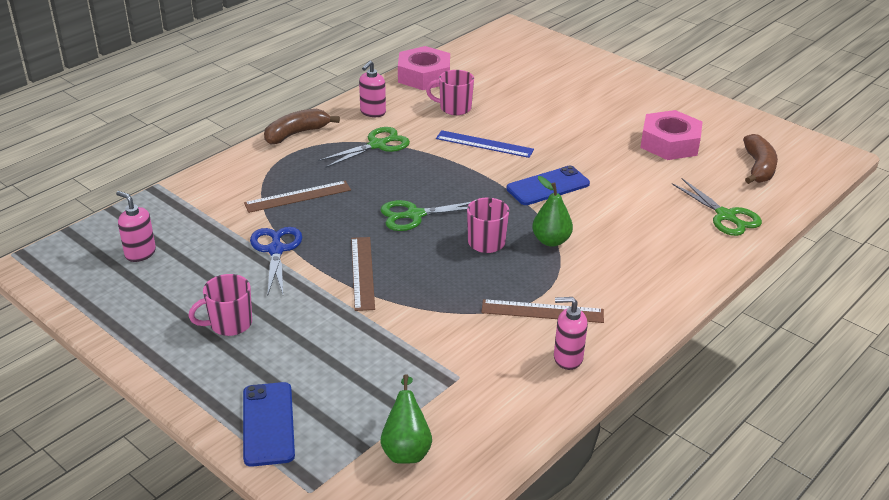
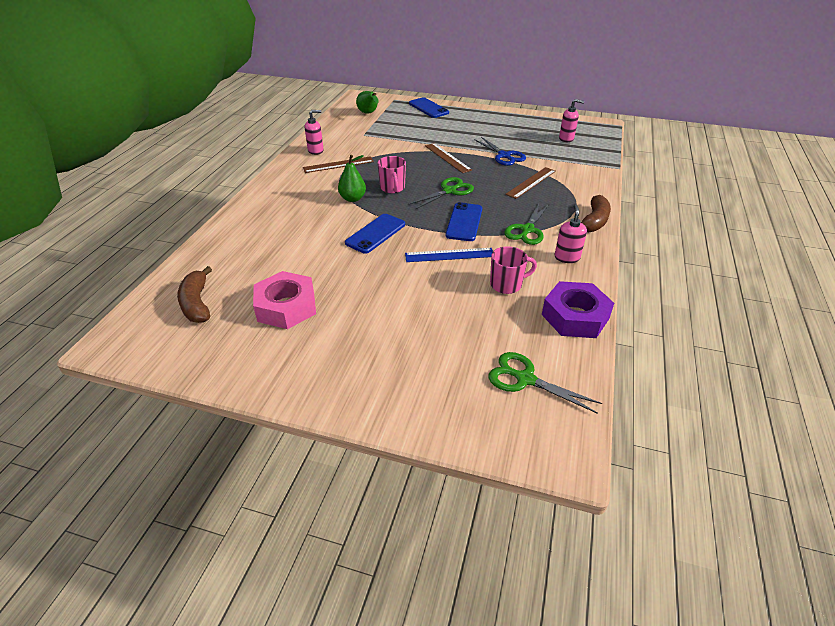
camera: 155 degrees right, 5 degrees up
(229, 324) = (484, 127): pink mug -> none
(424, 76) = (575, 316): pink nut -> purple nut
(436, 171) = (464, 222): none -> blue phone
(725, 216) = (230, 248): green scissors -> green scissors (525, 379)

